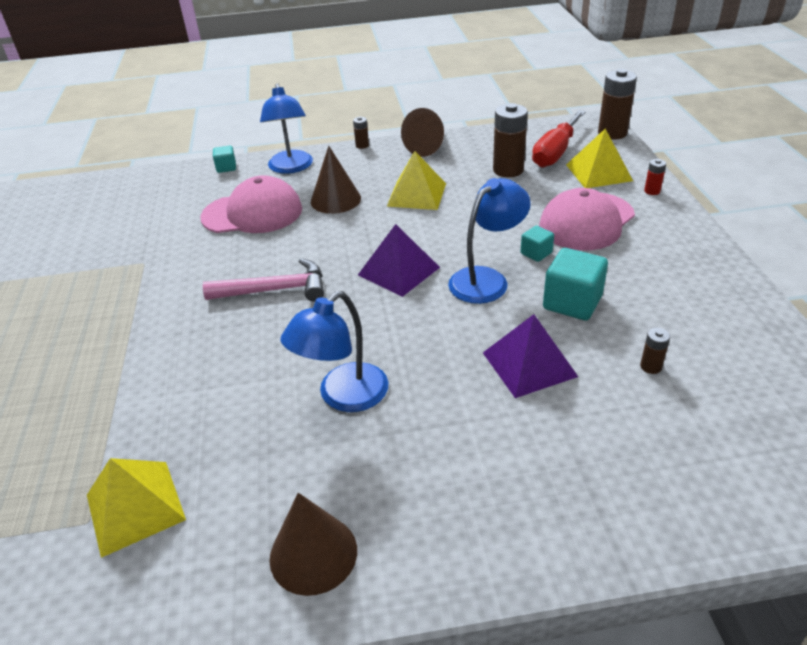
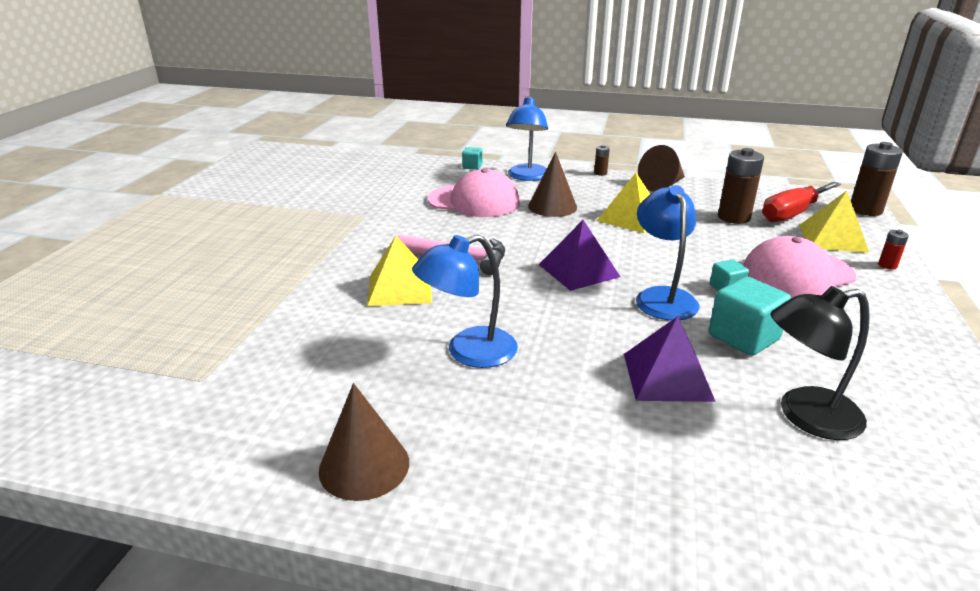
camera: 20 degrees right, 10 degrees down
(135, 506) = (244, 381): yellow pyramid -> yellow pyramid (400, 288)
(486, 279) = (662, 297): blue lamp -> blue lamp turned 75 degrees counterclockwise
(651, 366) = (805, 416): brown battery -> black lamp

